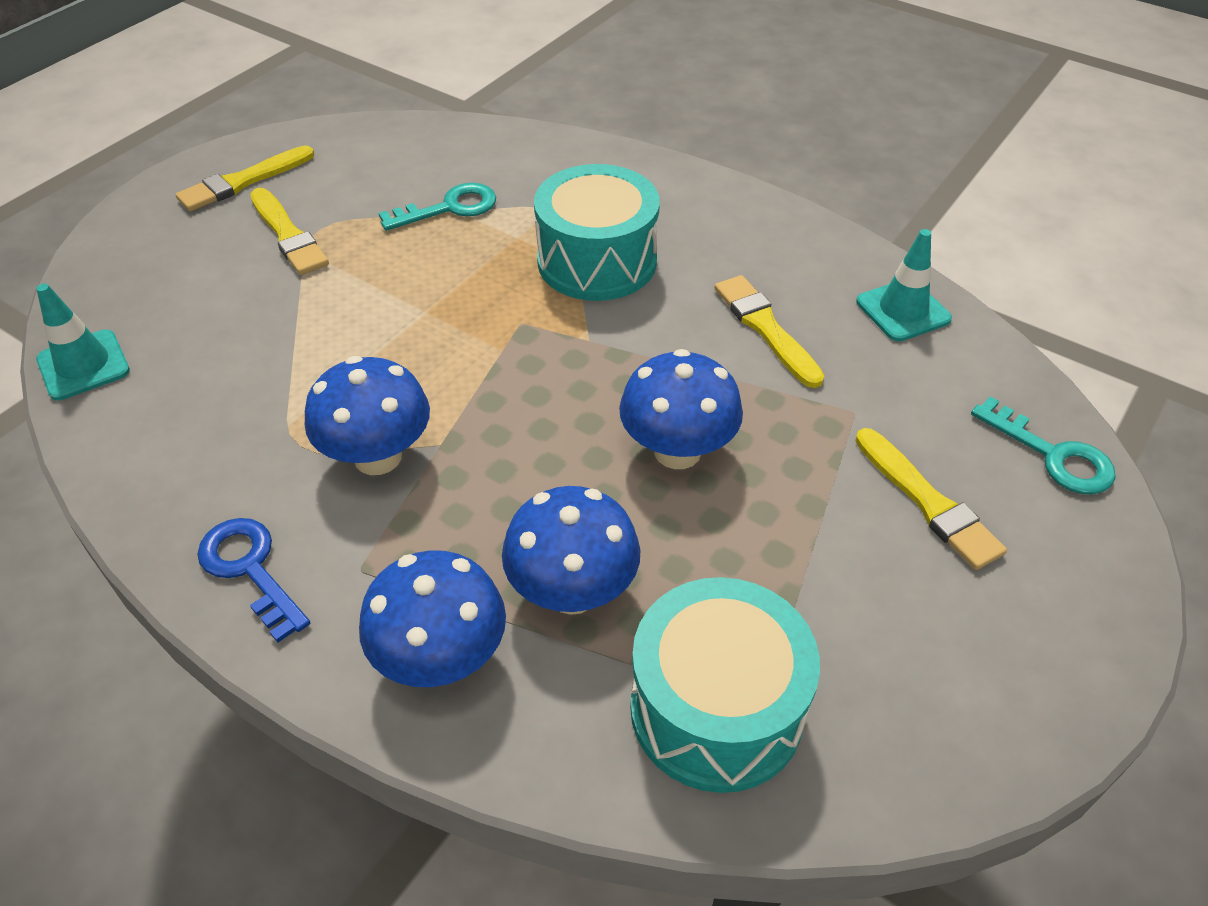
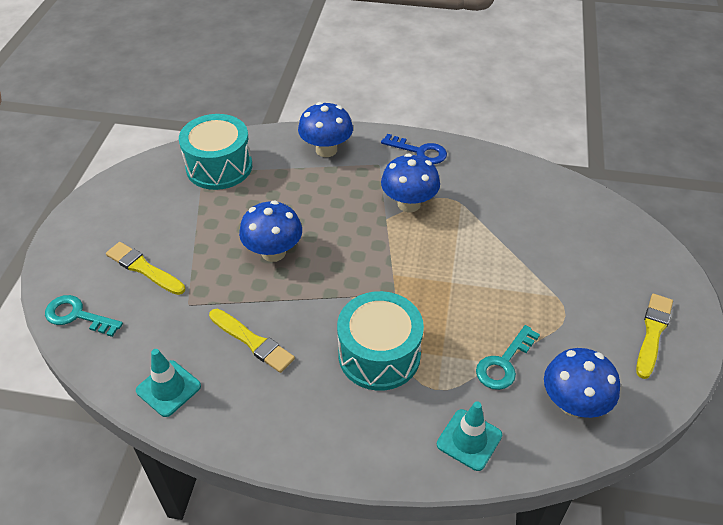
camera: 155 degrees right, 0 degrees up
(83, 365) = (581, 196): turquoise traffic cone -> turquoise traffic cone (469, 440)
(288, 235) = (577, 303): yellow brush -> none
(572, 591) = (291, 183): blue mushroom -> blue mushroom (573, 403)

